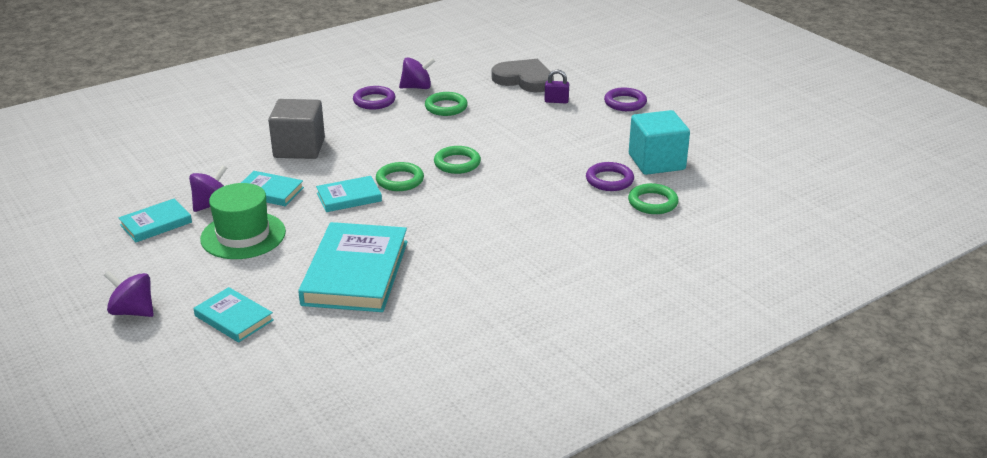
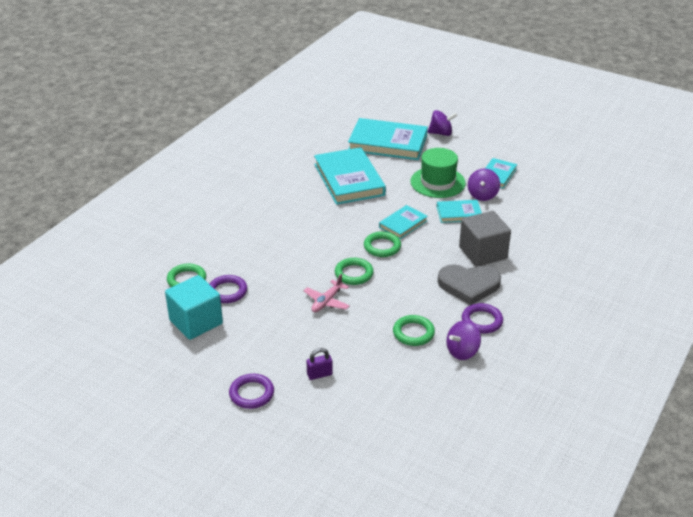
camera: 155 degrees right, 5 degrees up
(234, 318) = (387, 143): turquoise book -> turquoise book, size x1.91
(507, 147) = (327, 301): none -> pink plane
(524, 79) = (371, 399): grey heart -> grey heart (469, 285)

